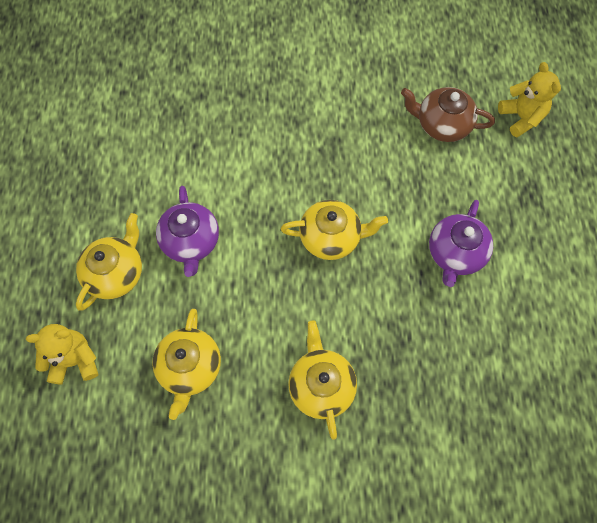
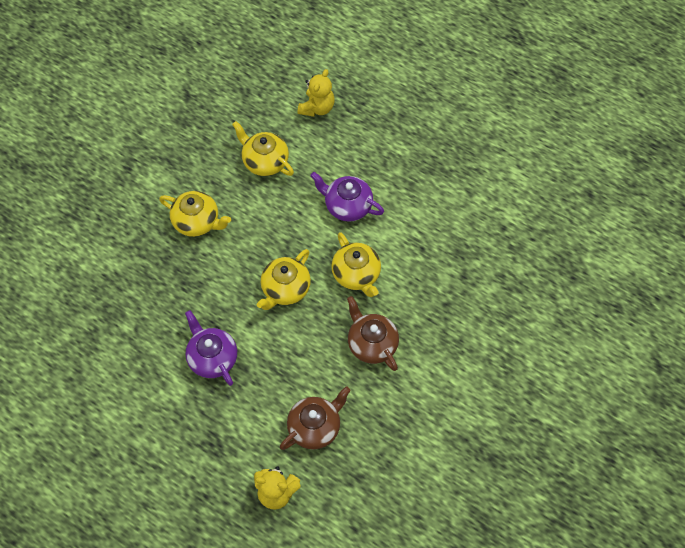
camera: 125 degrees right, 5 degrees down
(116, 273) = (358, 154): yellow teapot -> yellow teapot (356, 274)
(328, 129) = (371, 343): none -> brown teapot

